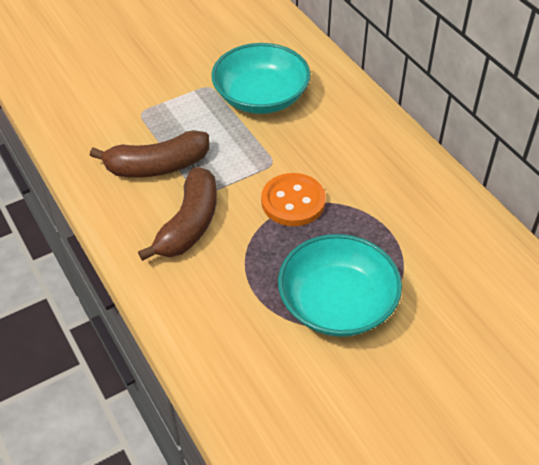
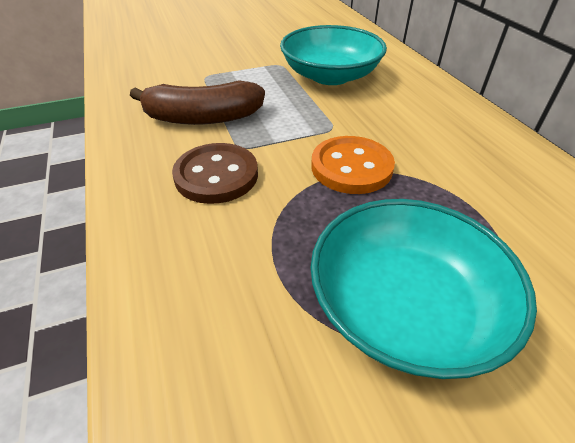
camera: 10 degrees right, 5 degrees down
(189, 224) = (216, 175): brown banana -> brown button

